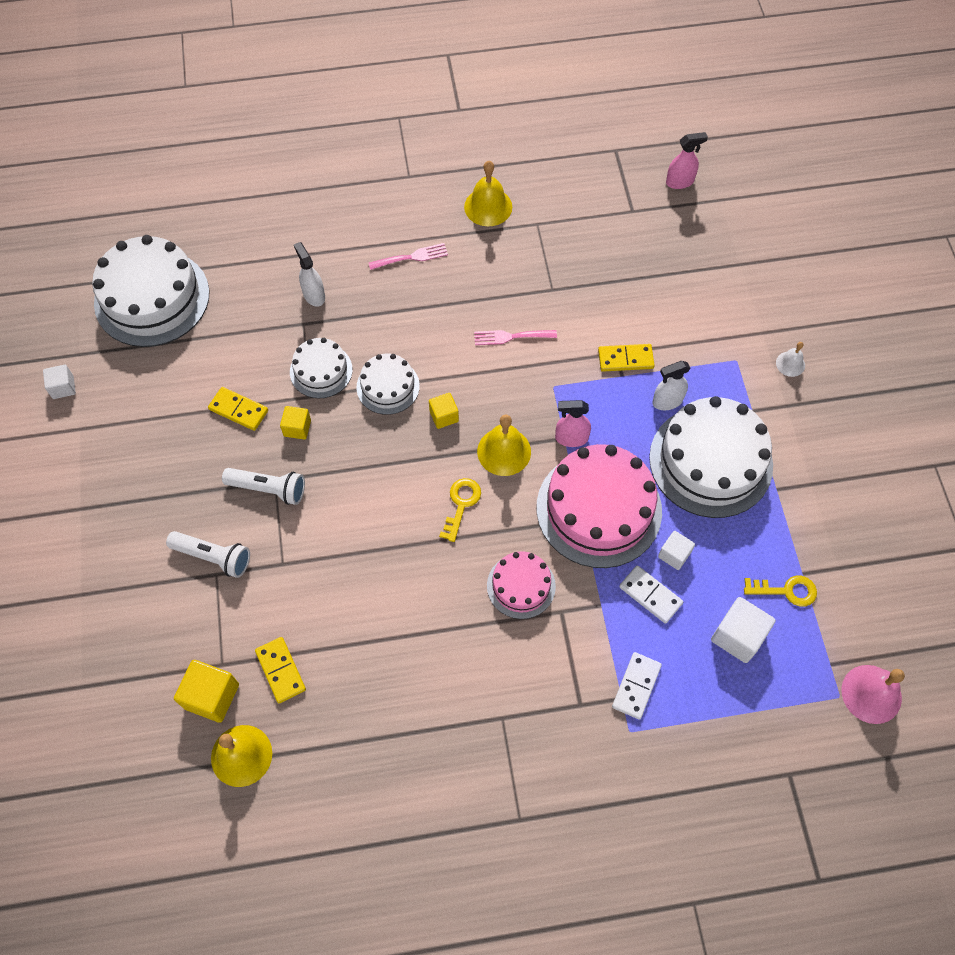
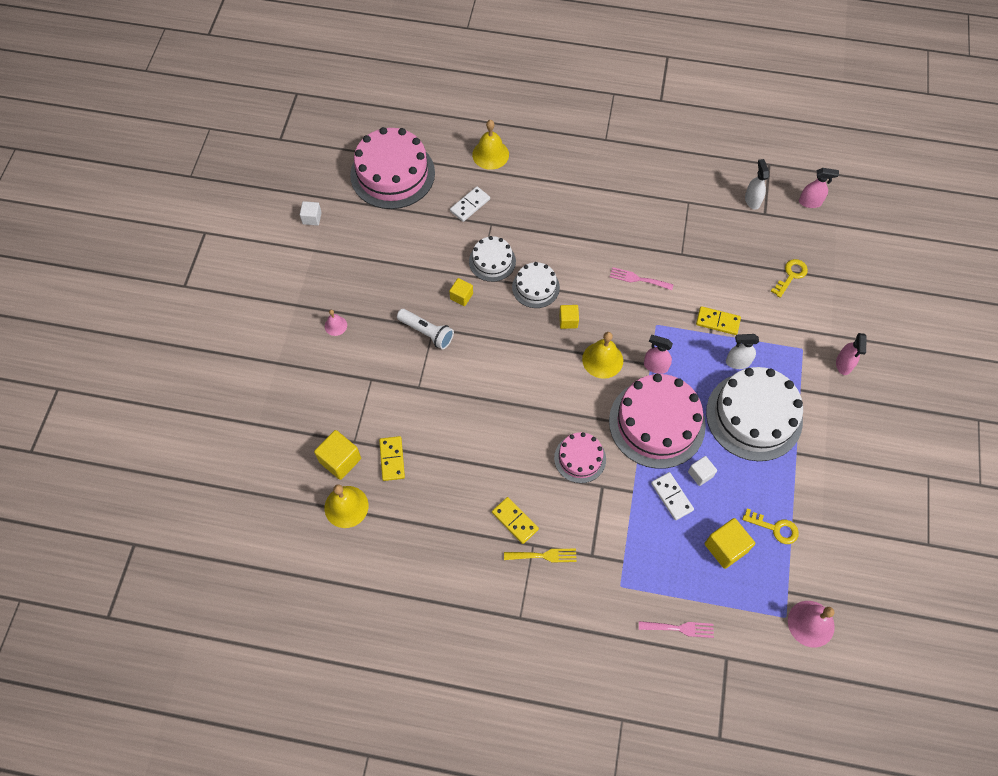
camera: 20 degrees right, 0 degrees up
(144, 519) = (335, 325): none -> pink bell
(152, 298) = (392, 174): white cake -> pink cake
(213, 557) = (373, 367): white flashlight -> none
(238, 410) = (425, 271): yellow domino -> yellow domino (515, 521)
(314, 295) = (506, 206): white spray bottle -> white spray bottle (752, 200)
(412, 257) = (586, 199): pink fork -> pink fork (680, 628)
(461, 504) = (558, 387): yellow key -> yellow key (791, 276)
(488, 206) = (656, 179): yellow bell -> yellow bell (490, 154)
(521, 727) = (544, 555): none -> yellow fork
(636, 686) = (637, 557): white domino -> white domino (470, 205)
(738, 636) = (725, 548): white cube -> yellow cube
(790, 364) = (843, 364): white bell -> pink spray bottle

